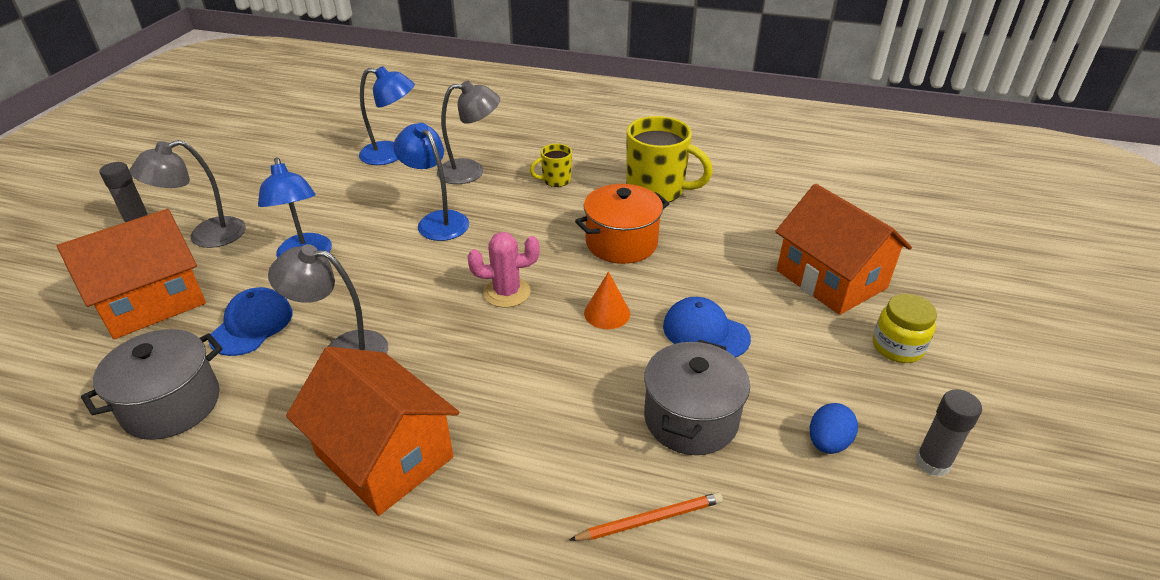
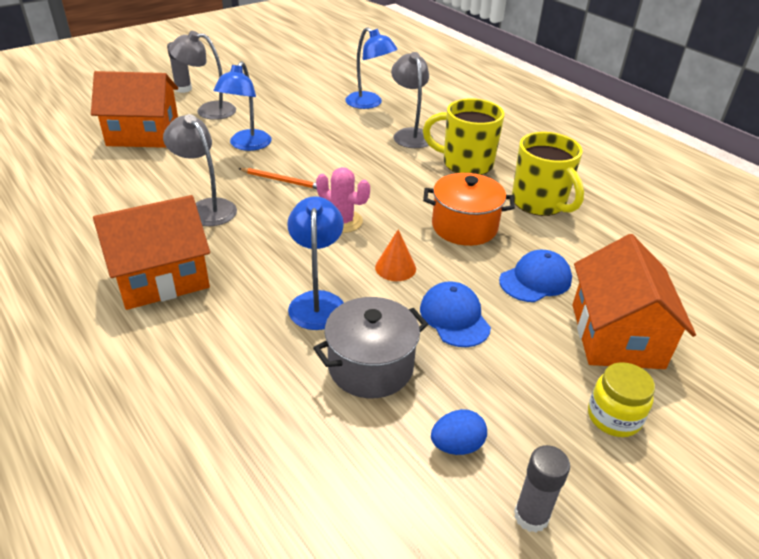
camera: 35 degrees right, 0 degrees up
(171, 405) = (94, 193): grey pot -> none
(252, 325) = (176, 170): blue cap -> blue cap (535, 280)
(384, 456) = (161, 278): orange house -> orange house turned 75 degrees clockwise
(437, 221) = (350, 157): blue lamp -> blue lamp (317, 301)
(471, 171) = (410, 134): grey lamp -> grey lamp turned 135 degrees counterclockwise
(555, 180) = (465, 164): yellow mug -> yellow mug, size x1.96
(650, 519) = (265, 409): orange pencil -> orange pencil (282, 180)

